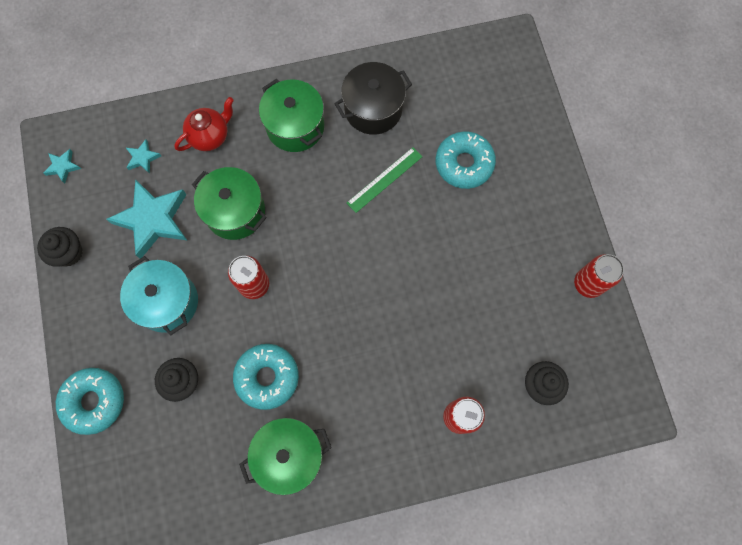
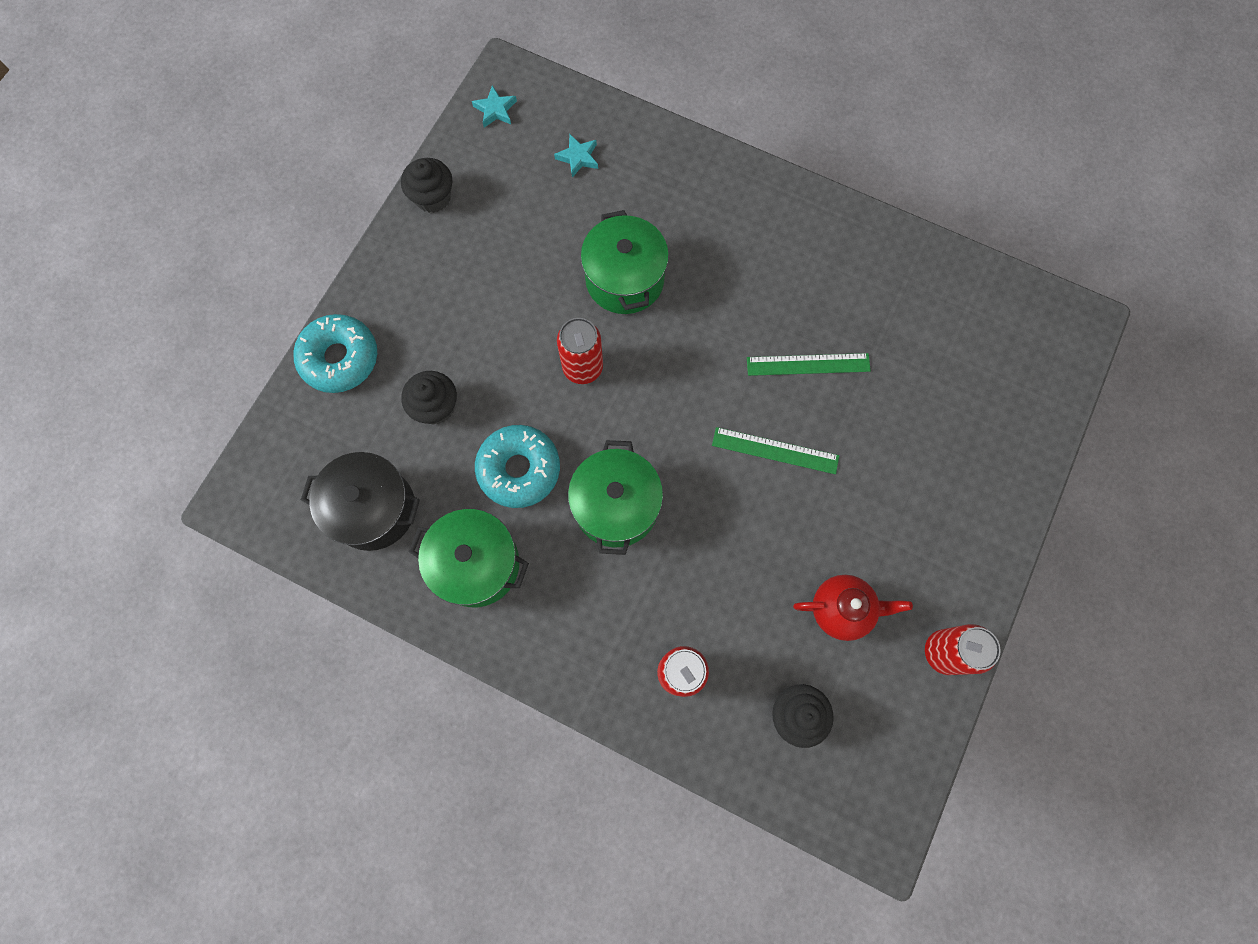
camera: 40 degrees right, 0 degrees up
(153, 220) = (538, 226): turquoise star -> none
(167, 302) = (485, 317): turquoise pot -> none
(210, 136) = (662, 184): red teapot -> red teapot (841, 609)
(295, 126) = (758, 238): green pot -> green pot (616, 506)
(373, 109) = (858, 281): black pot -> black pot (373, 509)
(407, 244) = (775, 450): none -> green ruler
(464, 164) = (910, 414): turquoise donut -> none

